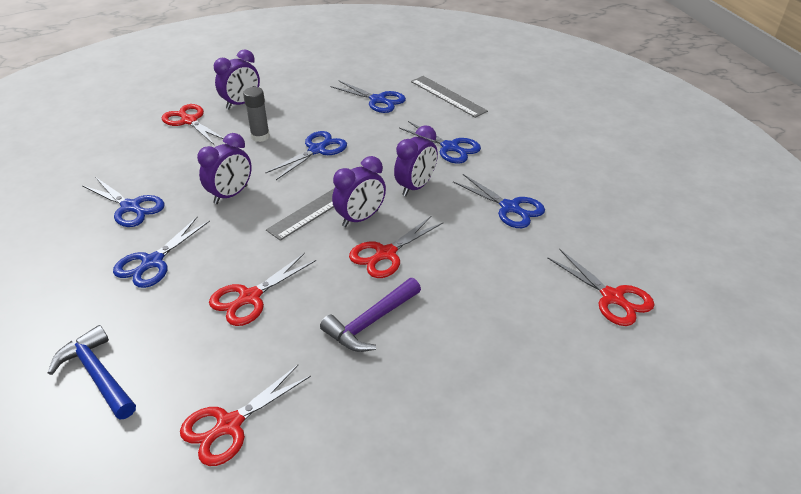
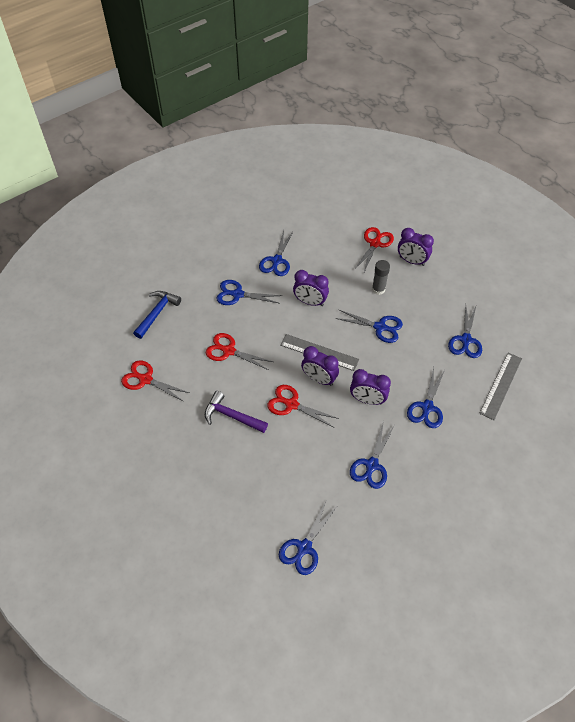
camera: 70 degrees right, 15 degrees up
(612, 297) = (304, 548): red scissors -> blue scissors

